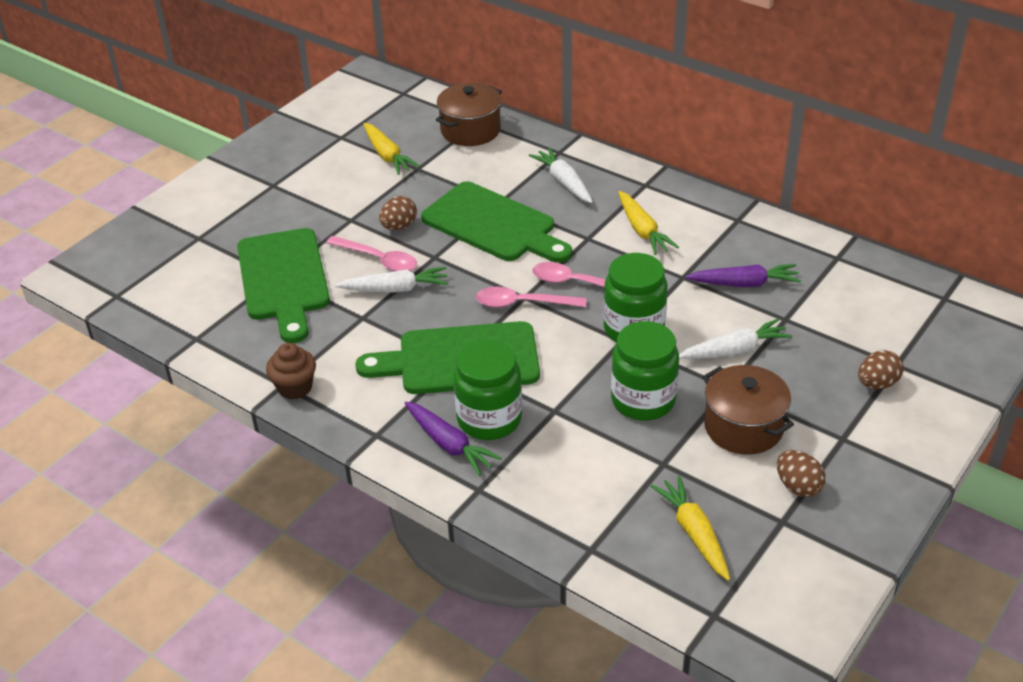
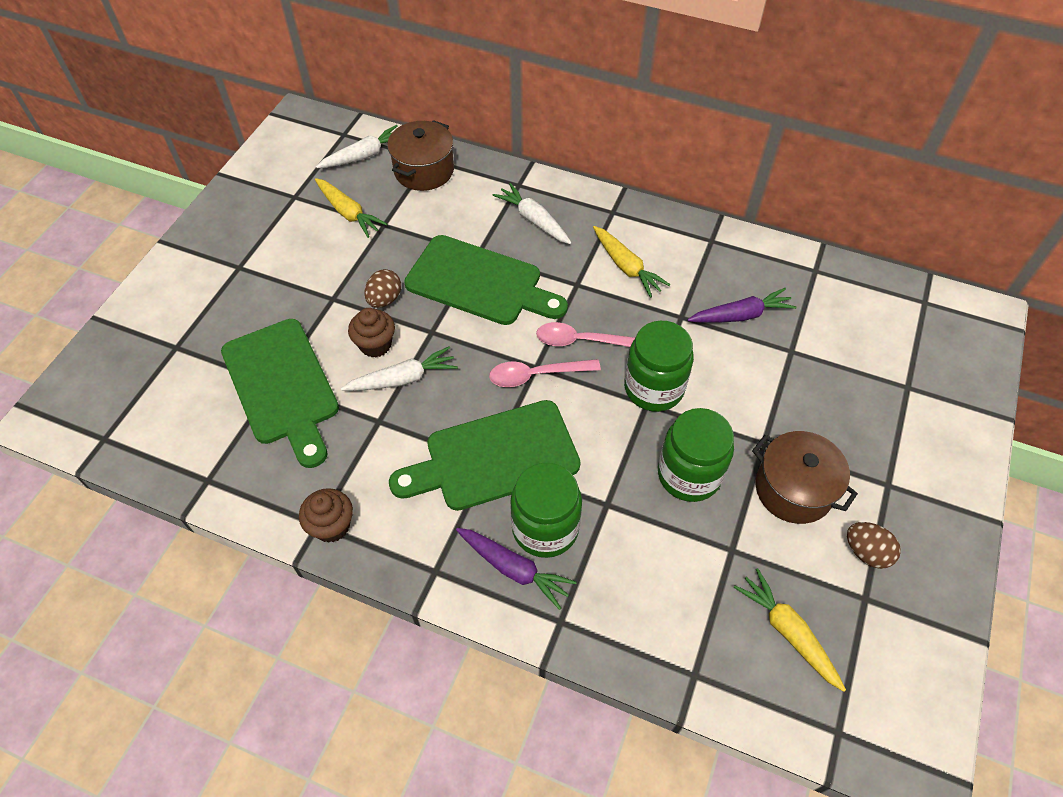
camera: 15 degrees left, 15 degrees up
(379, 260) = (375, 345): pink spoon -> brown cupcake
(734, 350) = (756, 397): white carrot -> white carrot (364, 155)
(877, 384) = (898, 413): brown egg -> none

